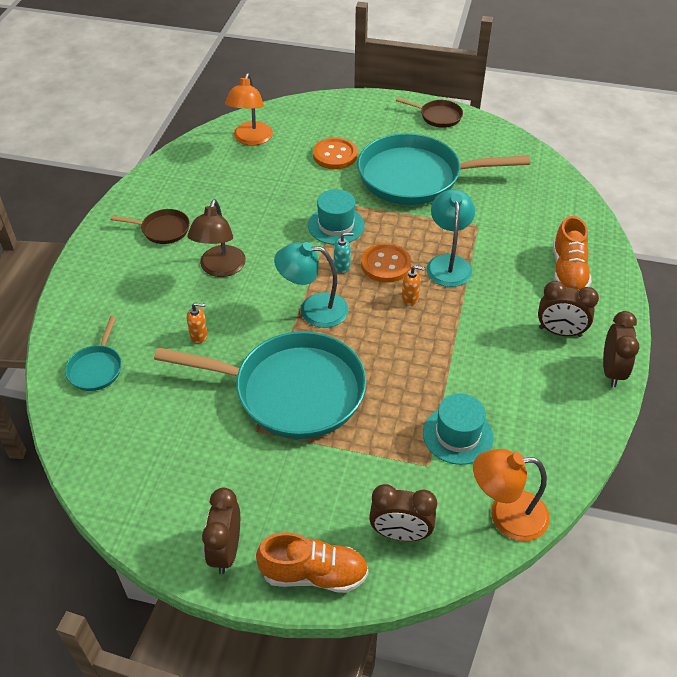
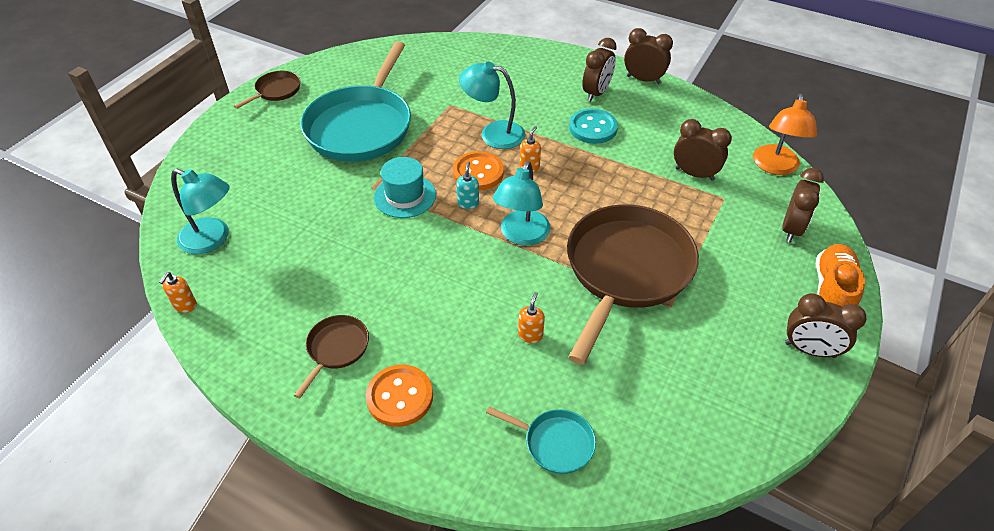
camera: 75 degrees left, 0 degrees up
(186, 148) = (185, 305): none -> orange soap dispenser
(220, 268) = (431, 302): brown lamp -> none
(251, 139) = (212, 239): orange lamp -> turquoise lamp
(292, 391) = (626, 270): turquoise pan -> brown pan
(335, 155) = (290, 175): orange button -> orange button (400, 397)
(457, 435) = (694, 174): turquoise hat -> brown clock
(495, 337) = (593, 128): none -> turquoise button
(568, 271) = (530, 71): orange shoe -> none

